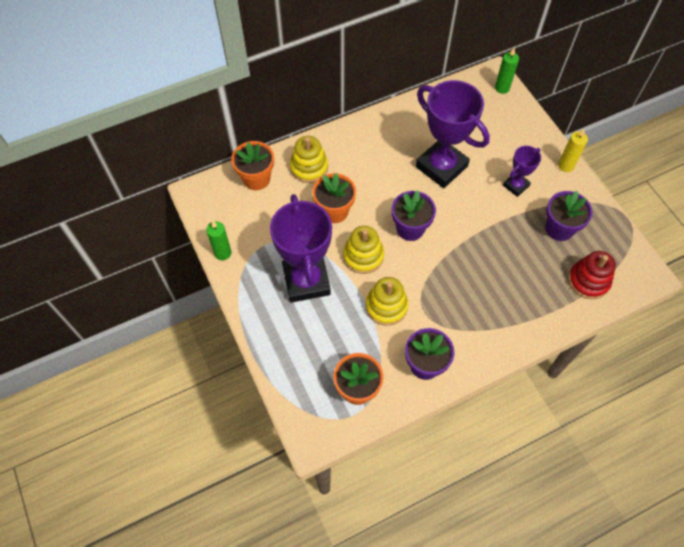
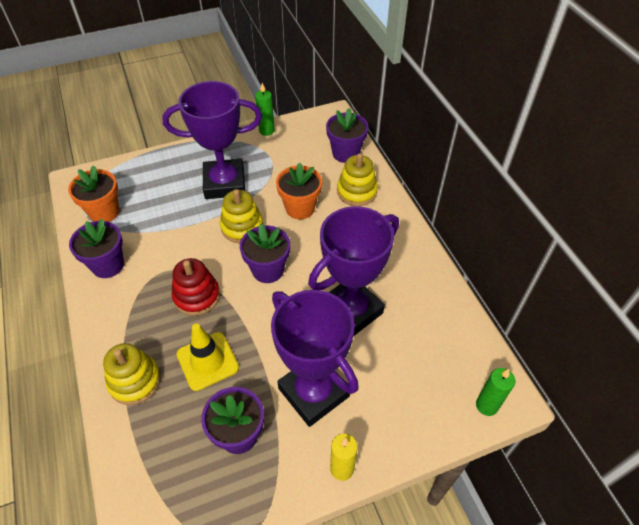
camera: 95 degrees right, 10 degrees down
(256, 179) = (345, 153): orange flower pot -> purple flower pot
(386, 306) = (180, 240): yellow stacking toy -> yellow stacking toy (135, 381)
(506, 259) = (207, 361): none -> yellow traffic cone
(516, 186) = (313, 392): purple trophy -> purple trophy, size x2.00
(588, 281) = (153, 455): red stacking toy -> red stacking toy (197, 296)

